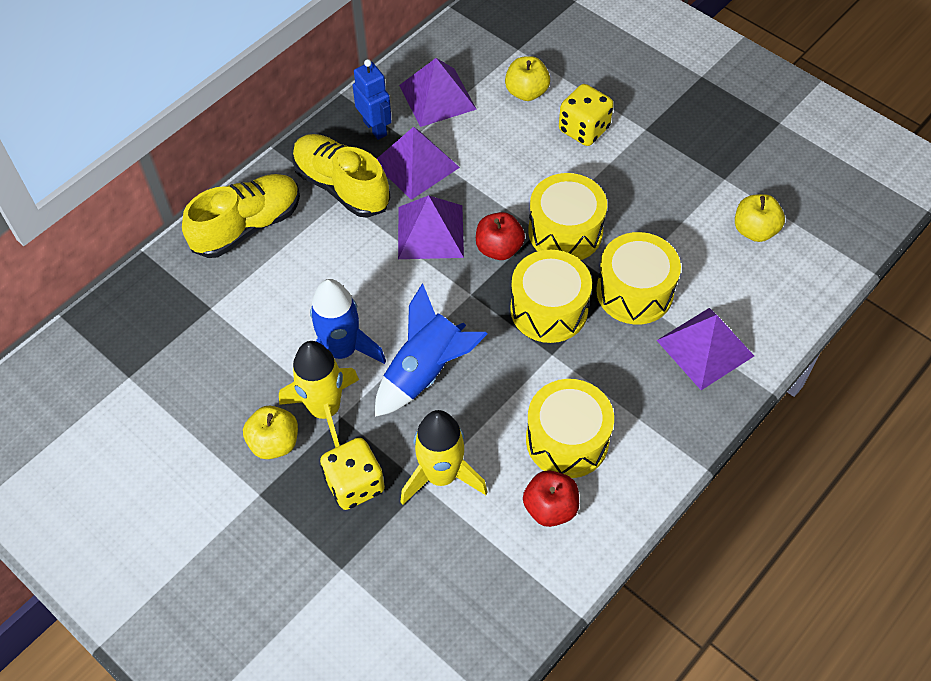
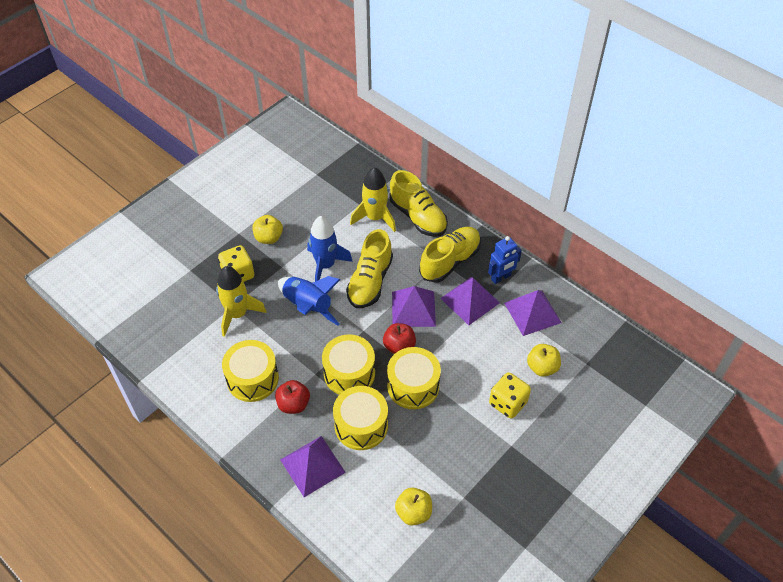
camera: 90 degrees right, 5 degrees down
(325, 410) = (287, 259): yellow rocket -> yellow rocket (375, 218)
(377, 288) = (370, 281): none -> yellow shoe
(550, 508) = (209, 368): red apple -> red apple (293, 404)

